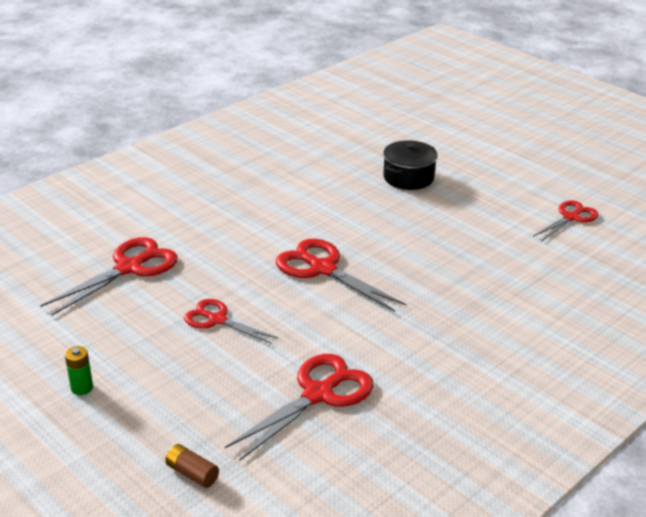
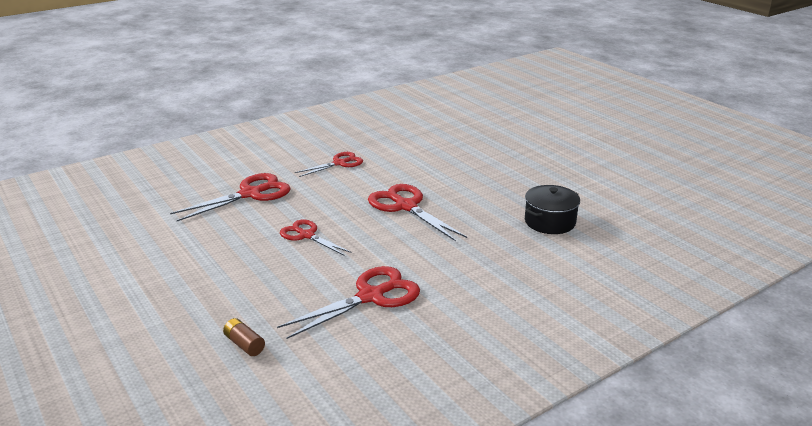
camera: 10 degrees right, 5 degrees down
(82, 388) = (180, 273): green battery -> none
(408, 177) = (498, 148): black pot -> black pot (550, 222)
(571, 217) = (631, 186): red scissors -> red scissors (339, 163)

